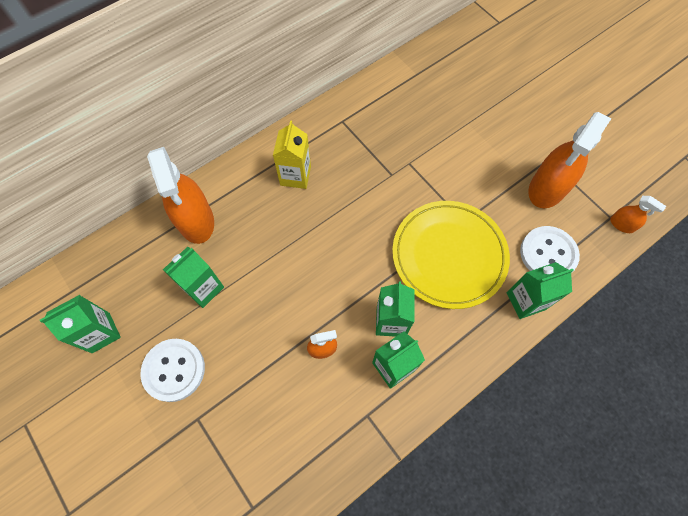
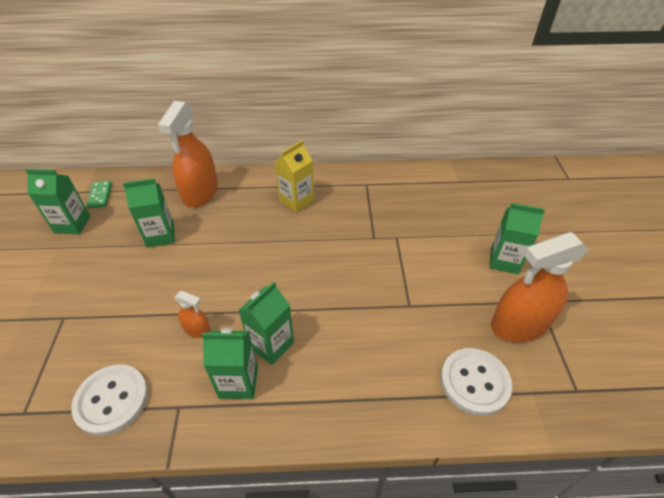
camera: 35 degrees right, 20 degrees down
(94, 285) = (100, 196): none -> green domino
(174, 370) = (86, 275): white button -> white button (112, 400)
(449, 255) = (370, 324): yellow plate -> none
(525, 301) = (415, 410): green carton -> green carton (504, 261)
(622, 224) = (586, 405): orange spray bottle -> none

